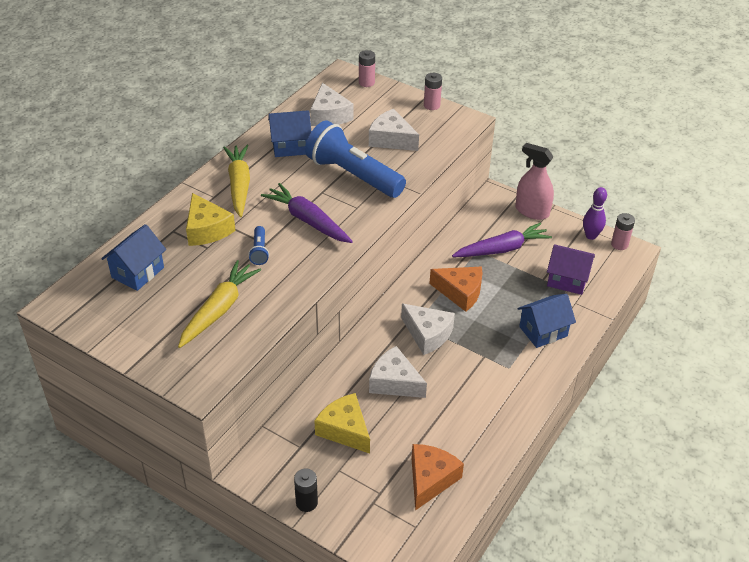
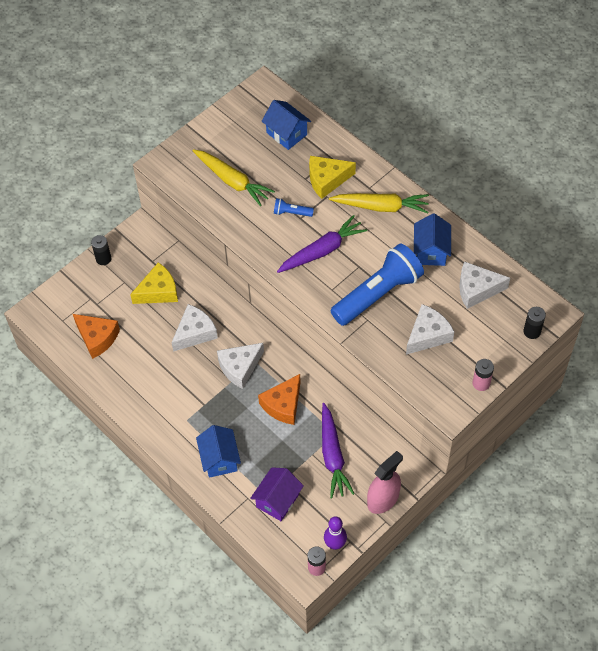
camera: 105 degrees right, 15 degrees up
(366, 82) = (532, 331): pink battery -> black battery

